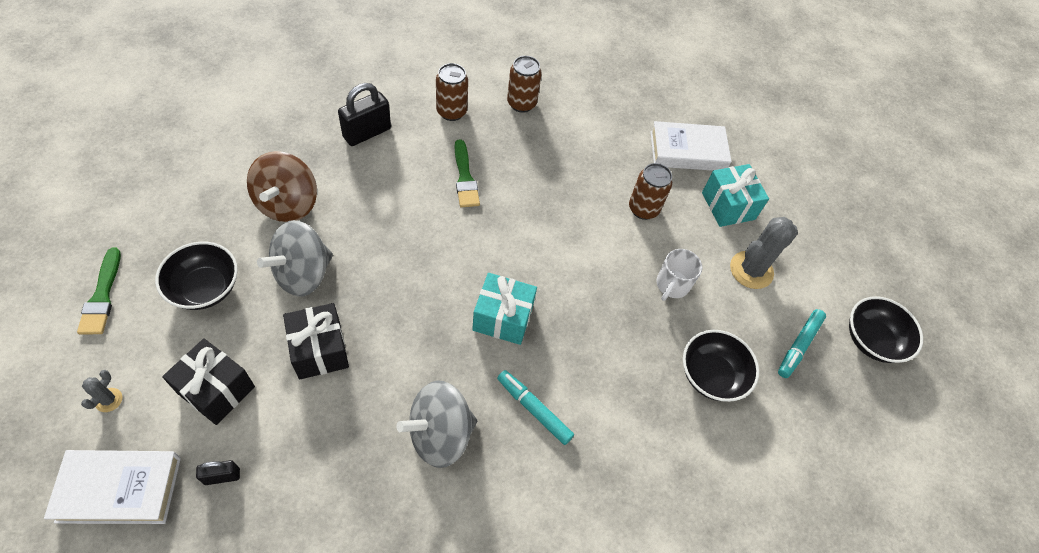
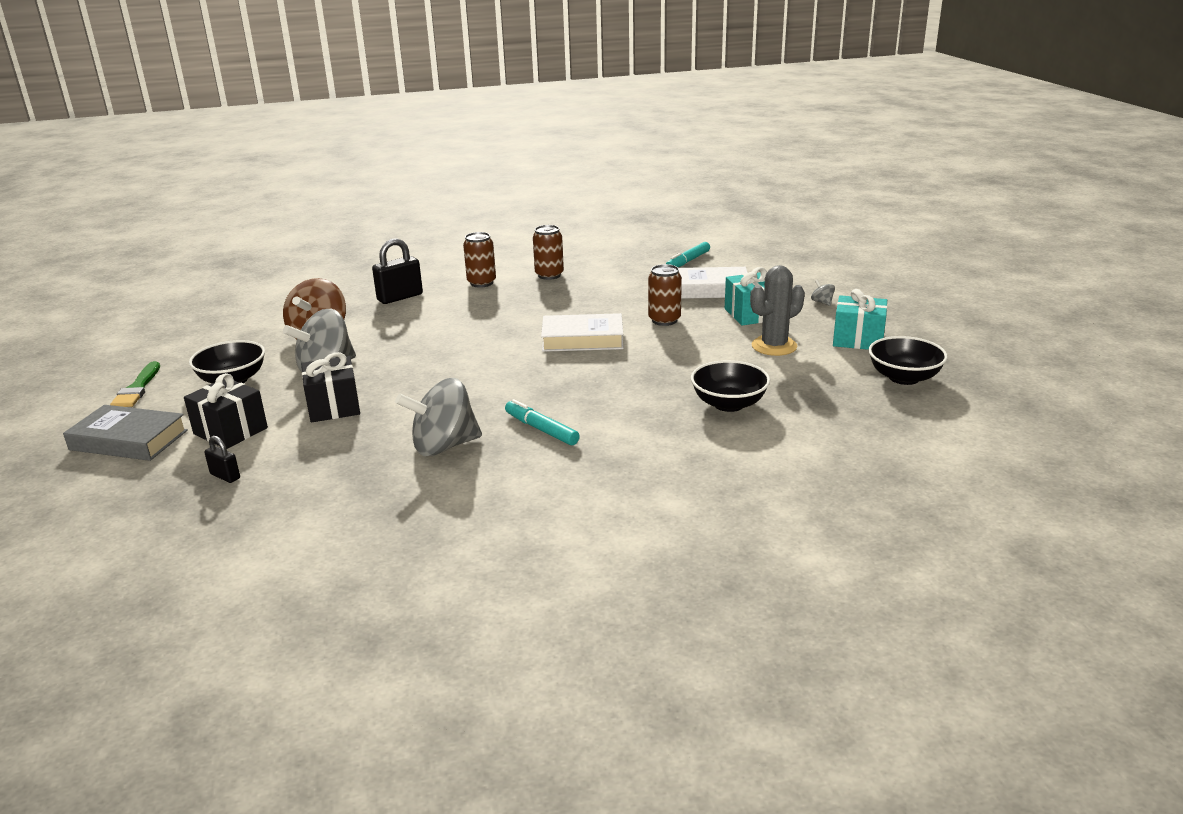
camera: 10 degrees right, 30 degrees down
(109, 400) = (129, 440): grey cactus -> grey book
(119, 489) = (126, 486): white book -> white book (582, 339)
(222, 476) = (225, 476): black padlock -> black padlock turned 45 degrees clockwise
(465, 178) = (489, 314): green brush -> none
(503, 318) = (516, 382): turquoise gift -> turquoise gift (858, 339)
(672, 285) = (690, 358): white mug -> none
(795, 189) = (822, 302): none -> grey spinning top
(799, 346) = (823, 384): turquoise marker -> turquoise marker (688, 261)

